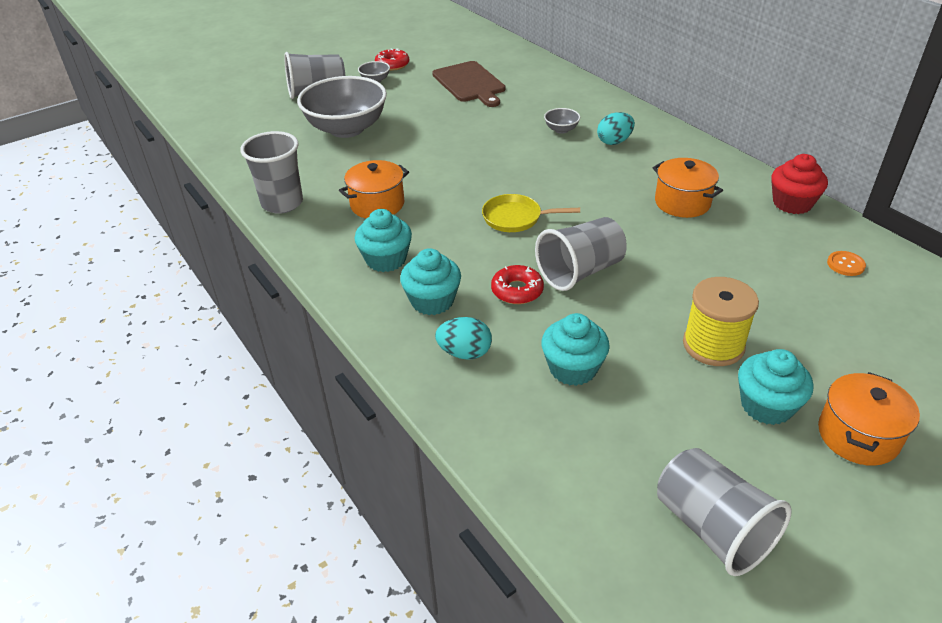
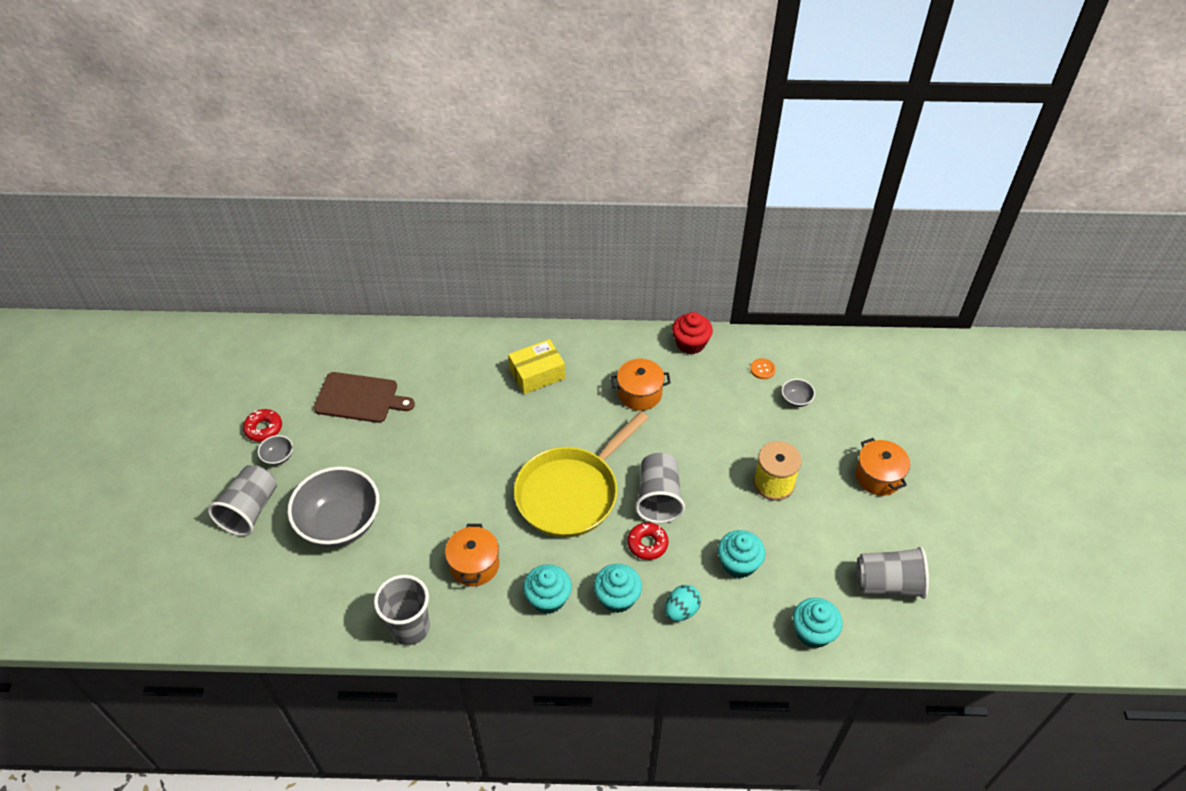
camera: 55 degrees left, 10 degrees up
(515, 218) = (571, 493): yellow pan -> yellow pan, size x2.06
(561, 130) = (490, 391): grey bowl -> grey bowl (796, 400)
(614, 142) = (537, 374): turquoise egg -> yellow box
(766, 405) = (832, 497): turquoise cupcake -> turquoise cupcake (813, 632)

